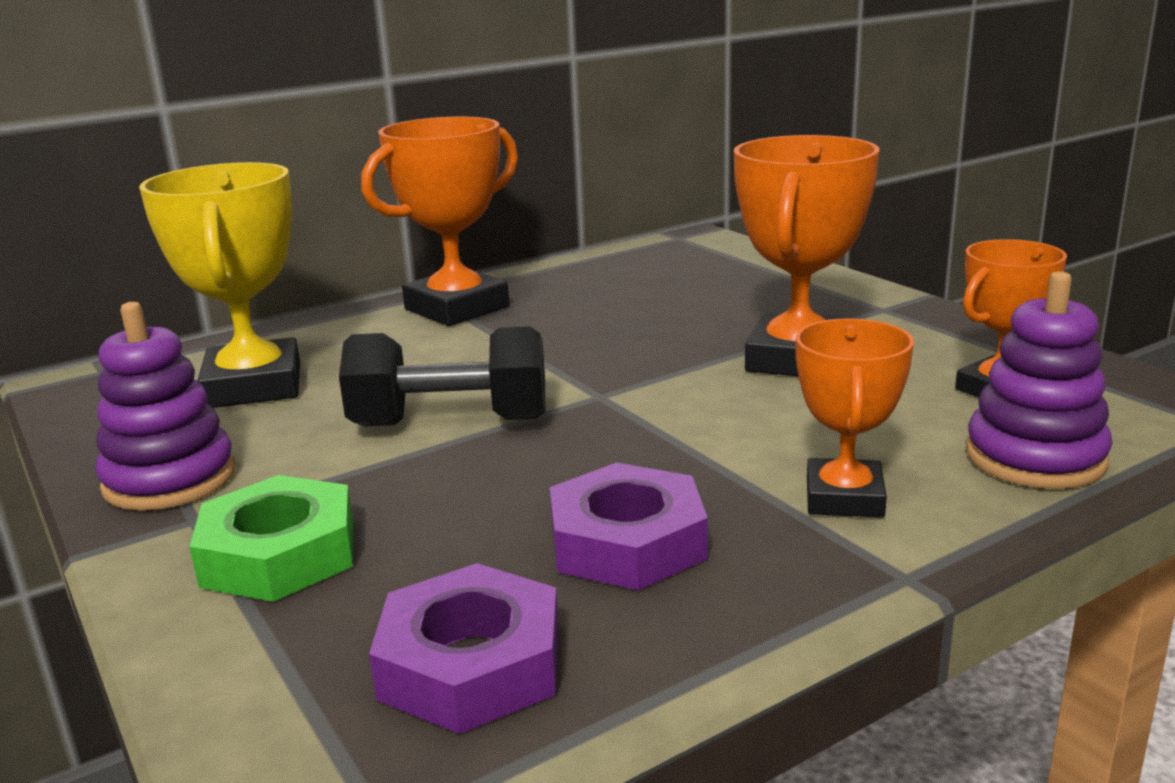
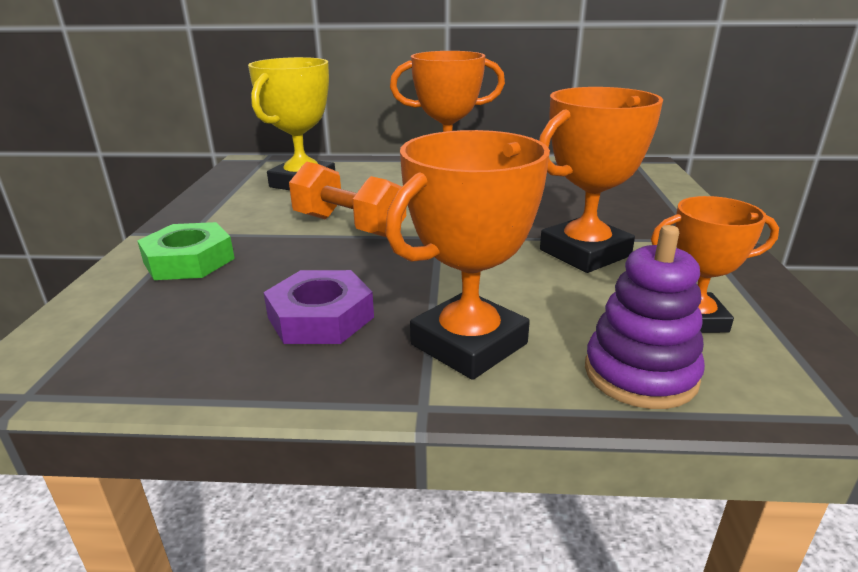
camera: 35 degrees right, 5 degrees up
(170, 479) = (209, 213): purple stacking toy -> none
(450, 422) = (349, 226): black dumbbell -> orange dumbbell
(471, 664) = (165, 343): purple nut -> none
(844, 498) = (468, 344): orange trophy -> orange trophy, size x1.60

